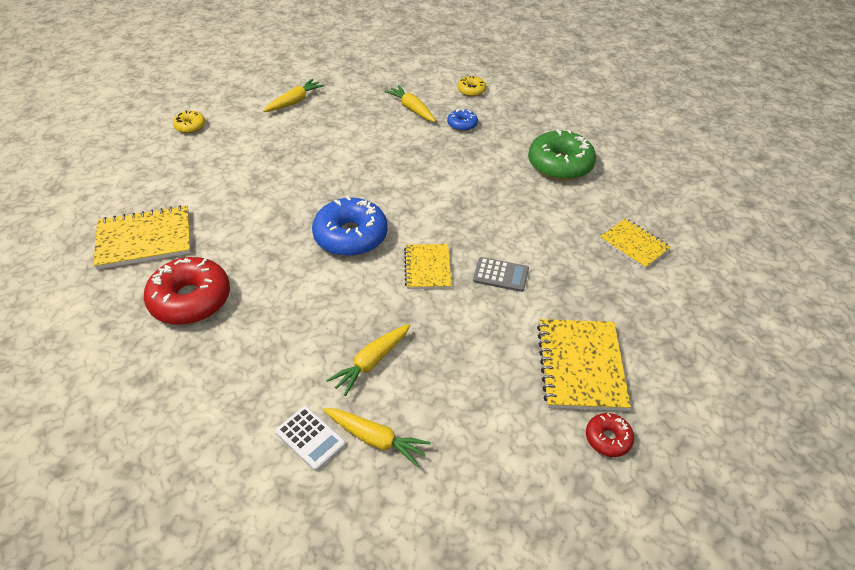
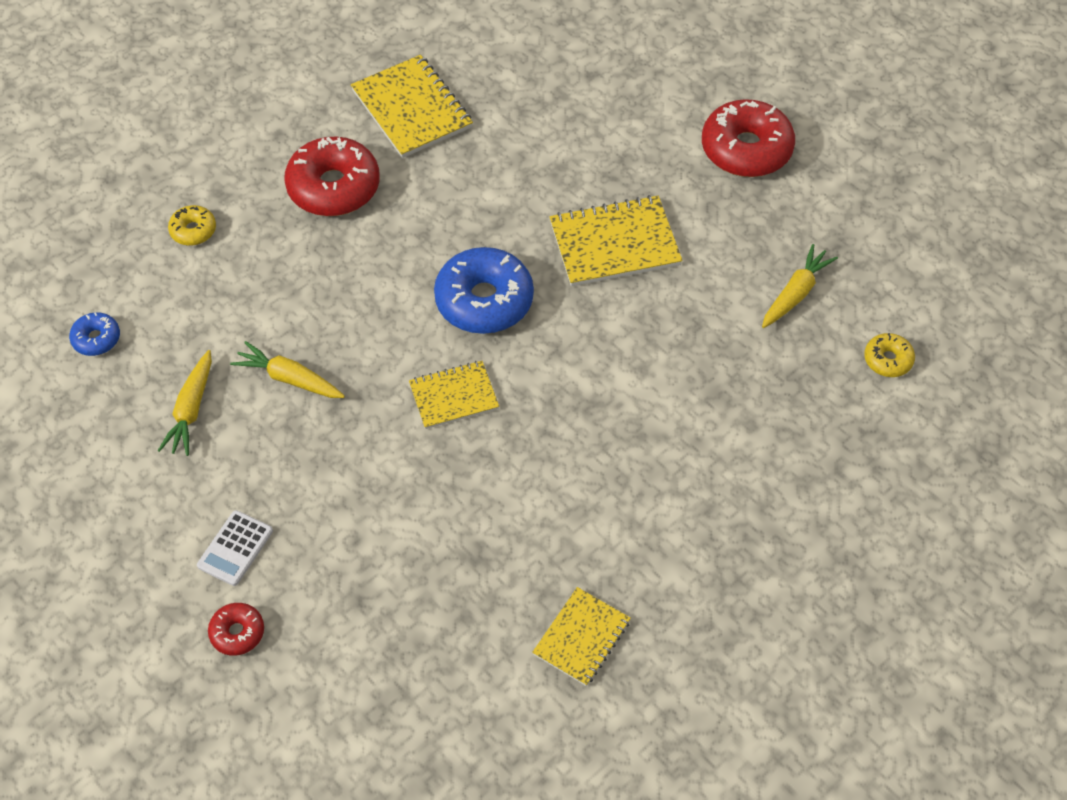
camera: 75 degrees right, 10 degrees up
(190, 126) = (636, 62): yellow donut -> yellow donut (193, 230)
(294, 101) = (746, 149): yellow carrot -> red donut
(310, 438) = (181, 354): white calculator -> white calculator (235, 548)
(462, 124) = (784, 367): blue donut -> blue donut (96, 339)
(501, 275) = (467, 480): grey calculator -> none
(560, 165) = (736, 517): green donut -> none
(580, 366) = (337, 592): yellow notebook -> yellow notebook (614, 244)

